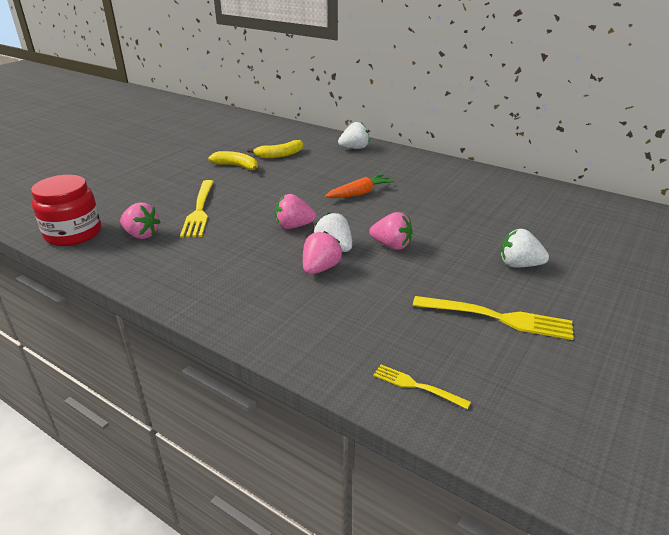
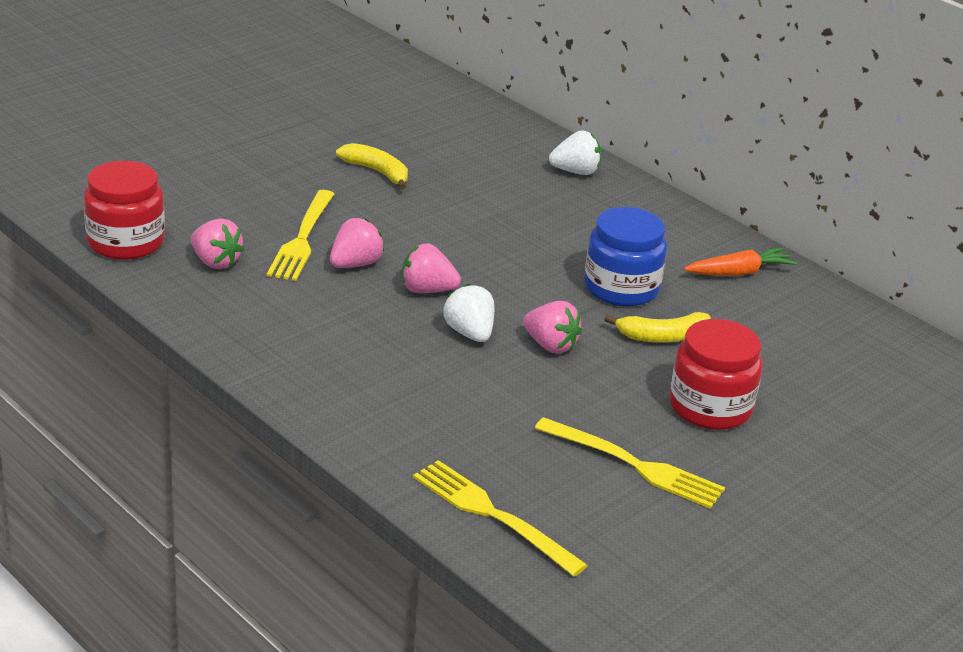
camera: 10 degrees right, 0 degrees up
(279, 155) = (450, 163): yellow banana -> yellow banana (662, 337)
(320, 268) = (439, 358): pink strawberry -> pink strawberry (355, 264)
(360, 193) = (545, 256): orange carrot -> orange carrot (739, 273)
(416, 203) = (621, 288): none -> blue jar
(416, 386) = (492, 515): yellow fork -> yellow fork, size x1.82
(519, 265) = (710, 407): white strawberry -> red jar

